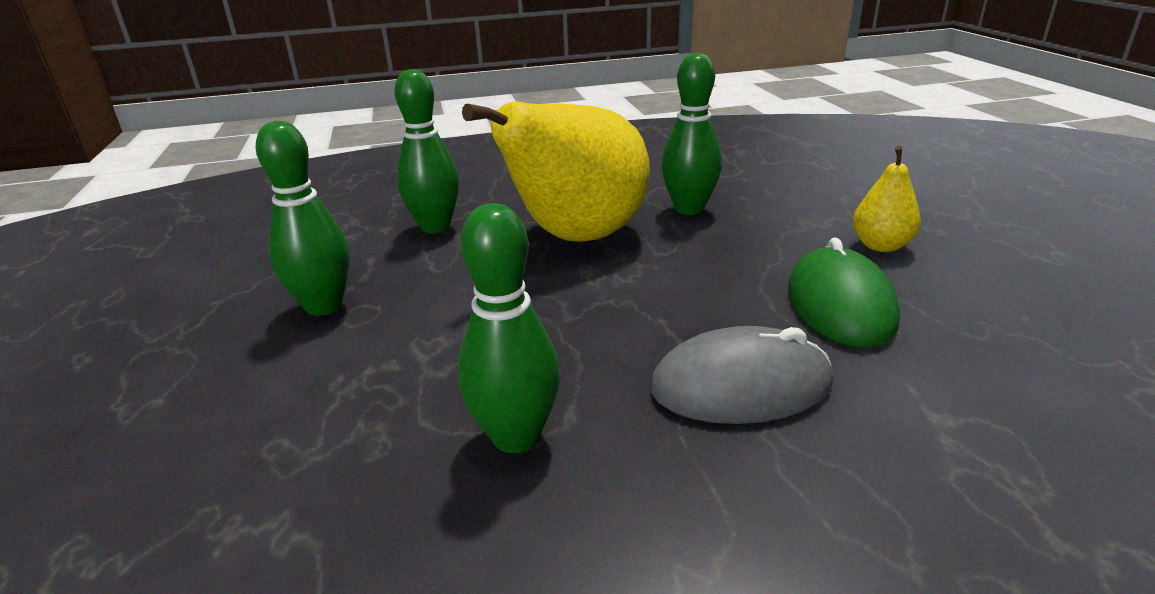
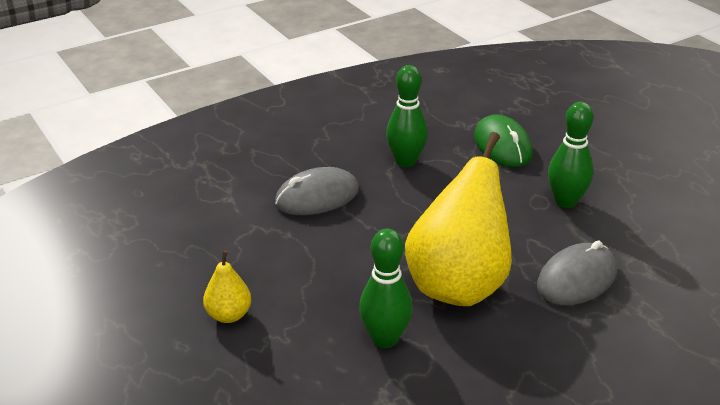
camera: 160 degrees right, 5 degrees up
(435, 226) = (576, 279): green bowling pin -> grey mouse
(840, 304) = (265, 253): green mouse -> green mouse (502, 145)

